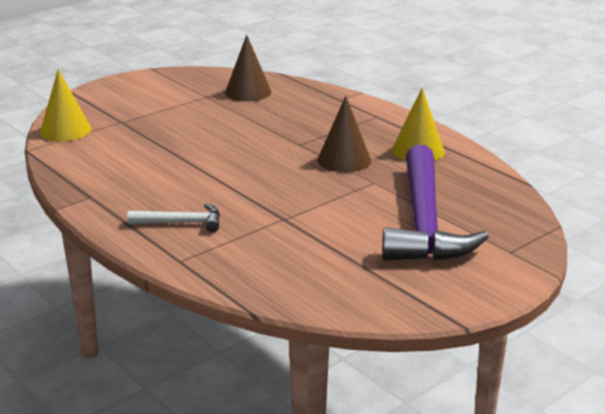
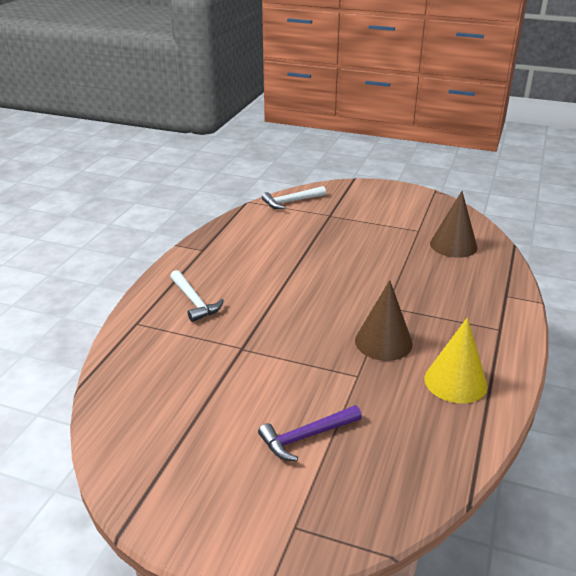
camera: 60 degrees right, 5 degrees up
(65, 130) = (291, 202): yellow cone -> white hammer
(424, 222) = (306, 437): purple hammer -> purple hammer, size x0.45

